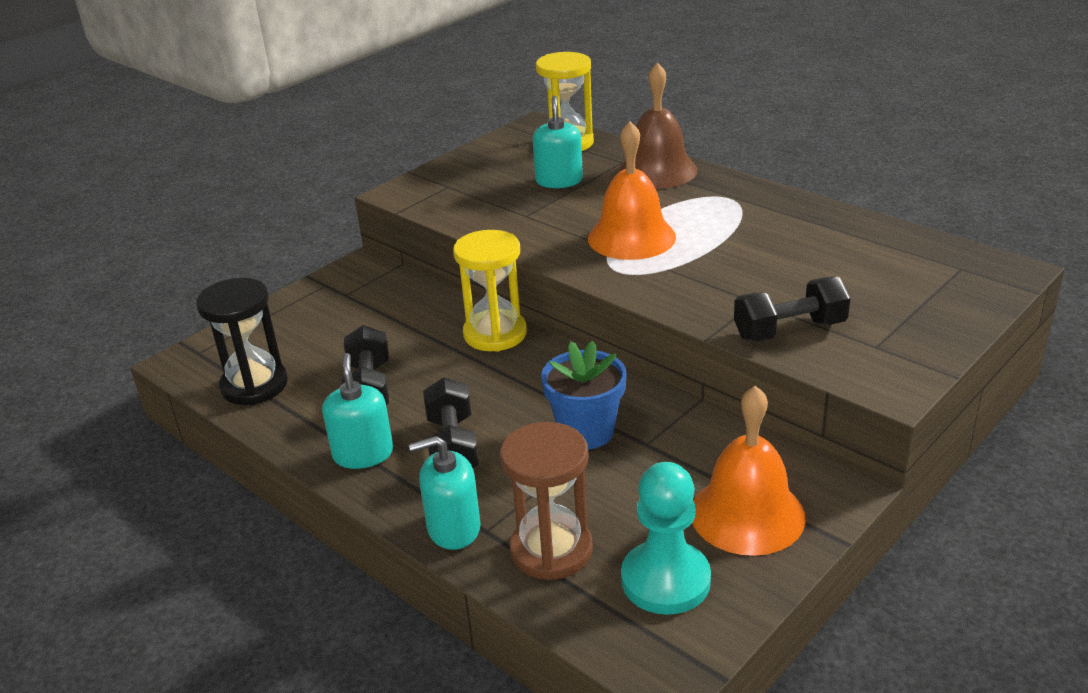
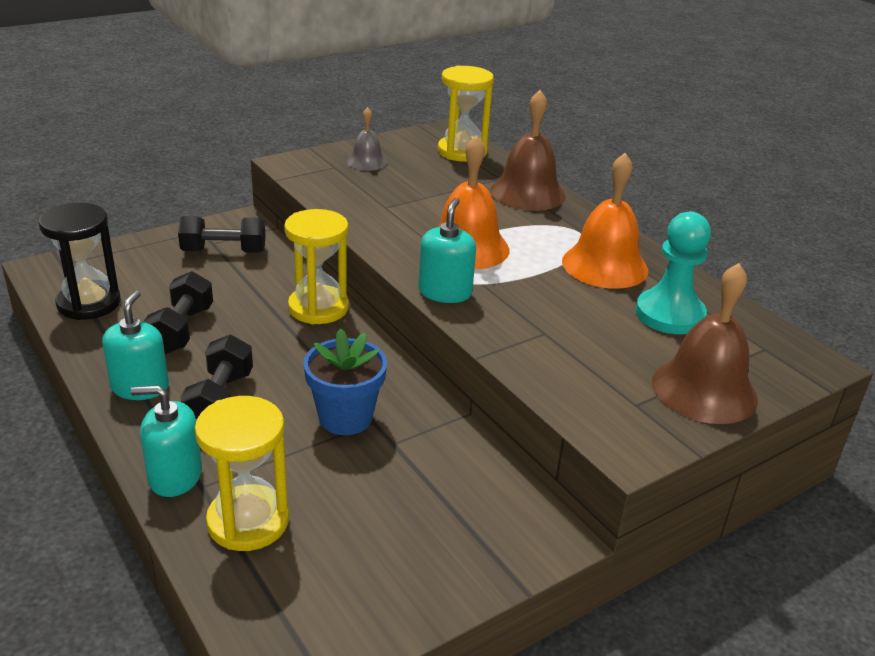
camera: 10 degrees right, 0 degrees up
(477, 174) = (367, 162): none -> grey bell
(551, 550) = (248, 521): brown hourglass -> yellow hourglass
(559, 181) = (434, 183): turquoise soap dispenser -> turquoise soap dispenser (445, 292)
(665, 580) = (334, 580): turquoise pawn -> turquoise pawn (669, 314)
(747, 514) = (448, 537): orange bell -> orange bell (605, 265)
(789, 330) = (561, 368): black dumbbell -> black dumbbell (224, 251)
(928, 318) = (704, 390): none -> brown bell

